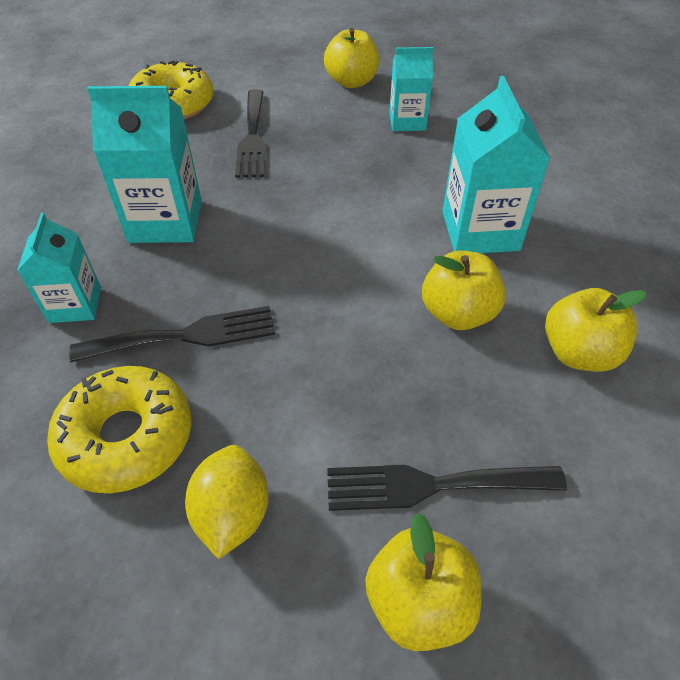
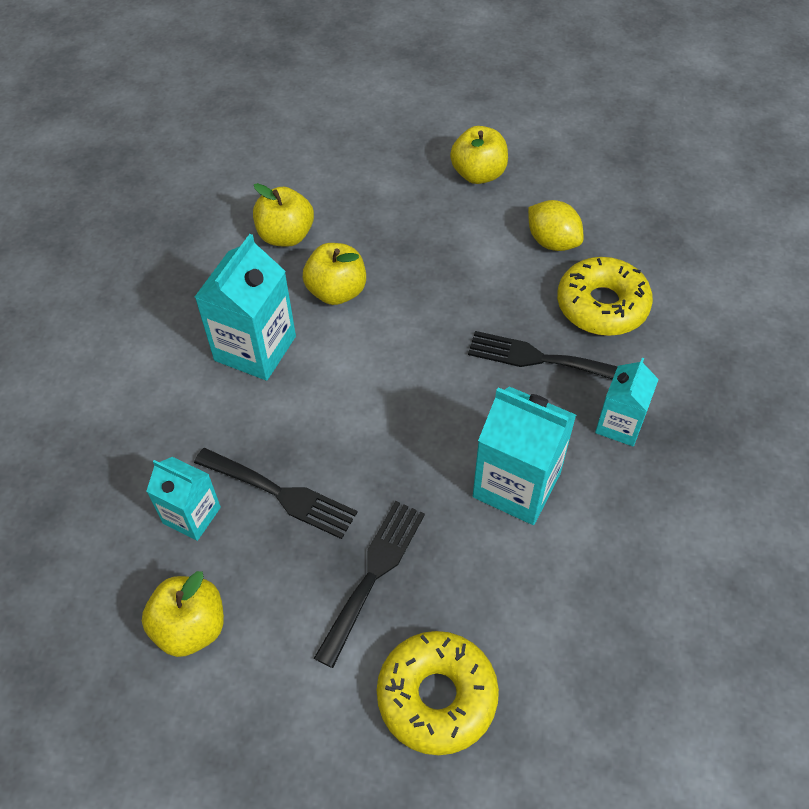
camera: 150 degrees left, 5 degrees up
(232, 513) = (552, 242): yellow lemon -> yellow lemon turned 75 degrees counterclockwise
(432, 485) = (436, 211): black fork -> black fork (281, 494)

